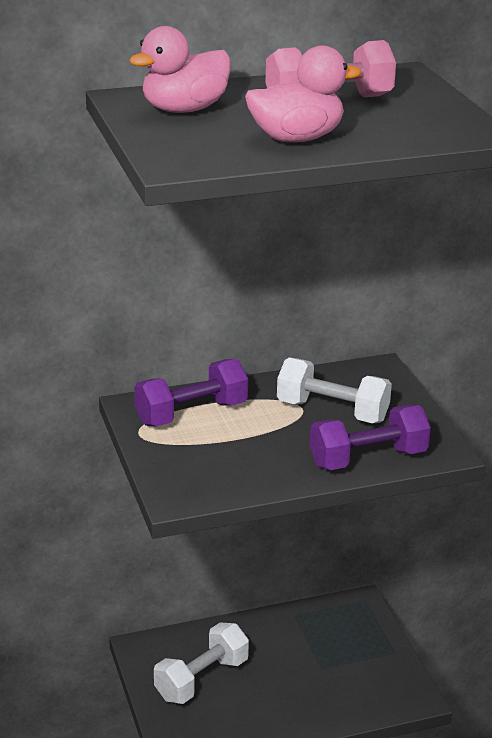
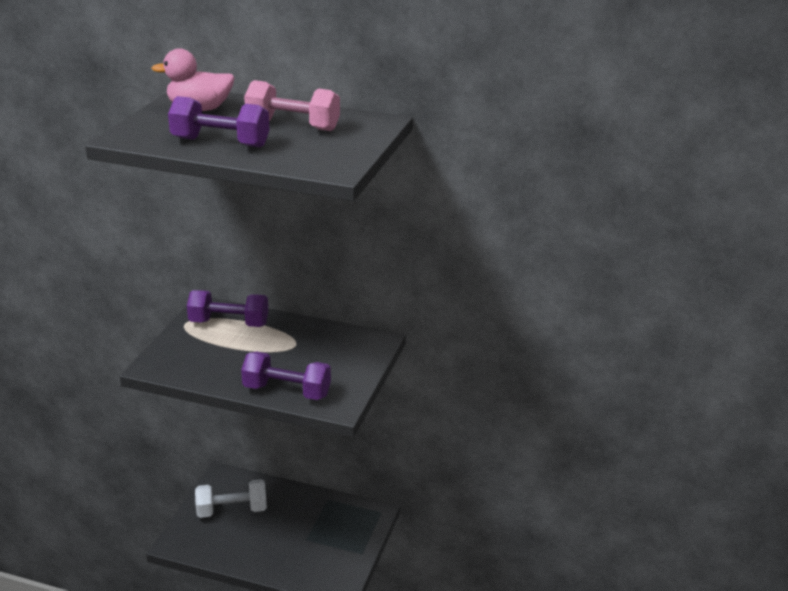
camera: 35 degrees right, 0 degrees up
(296, 139) = (220, 142): pink duck -> purple dumbbell
(332, 411) = (309, 354): white dumbbell -> none

